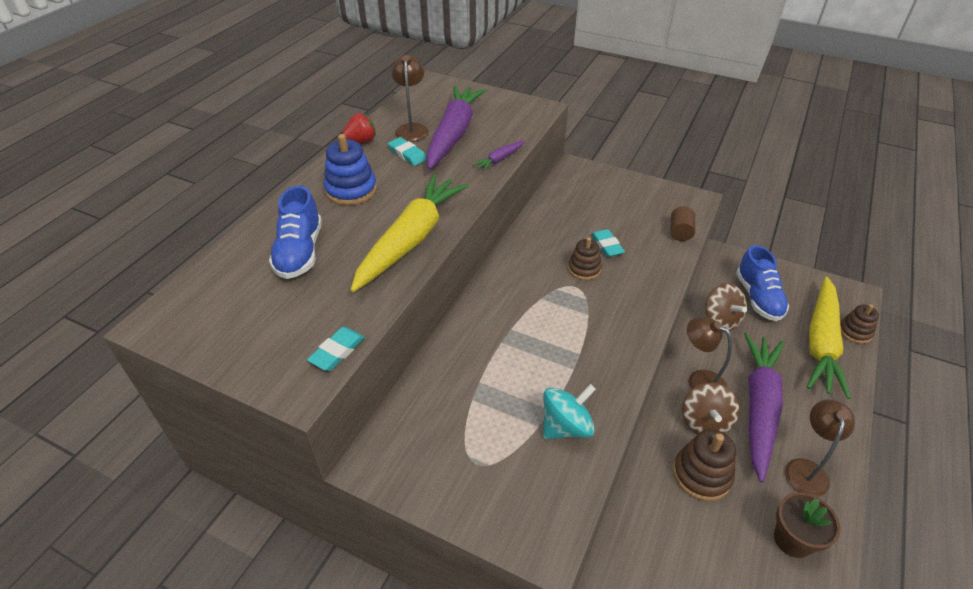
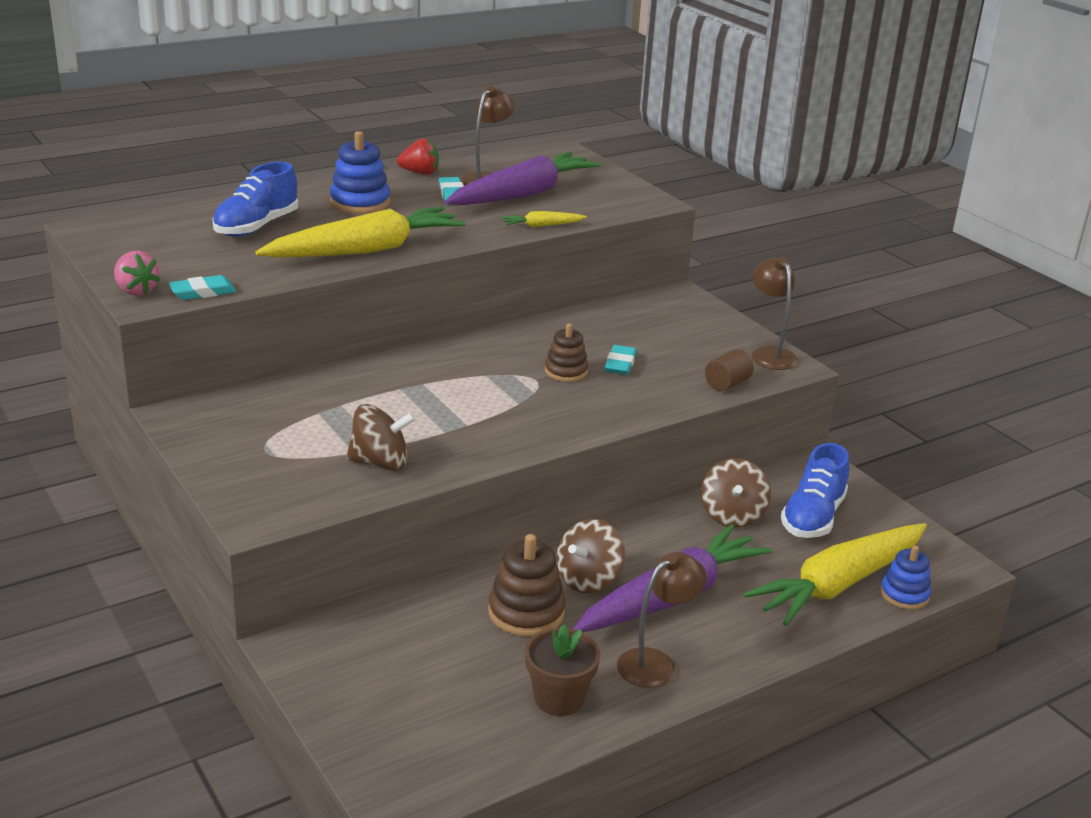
camera: 30 degrees right, 15 degrees down
(278, 380) = (136, 291): none -> pink strawberry
(499, 159) = (542, 226): purple carrot -> yellow carrot
(566, 426) = (380, 463): turquoise spinning top -> brown spinning top
(699, 380) = (630, 549): brown lamp -> brown lamp (769, 354)
(855, 332) = (904, 594): brown stacking toy -> blue stacking toy

